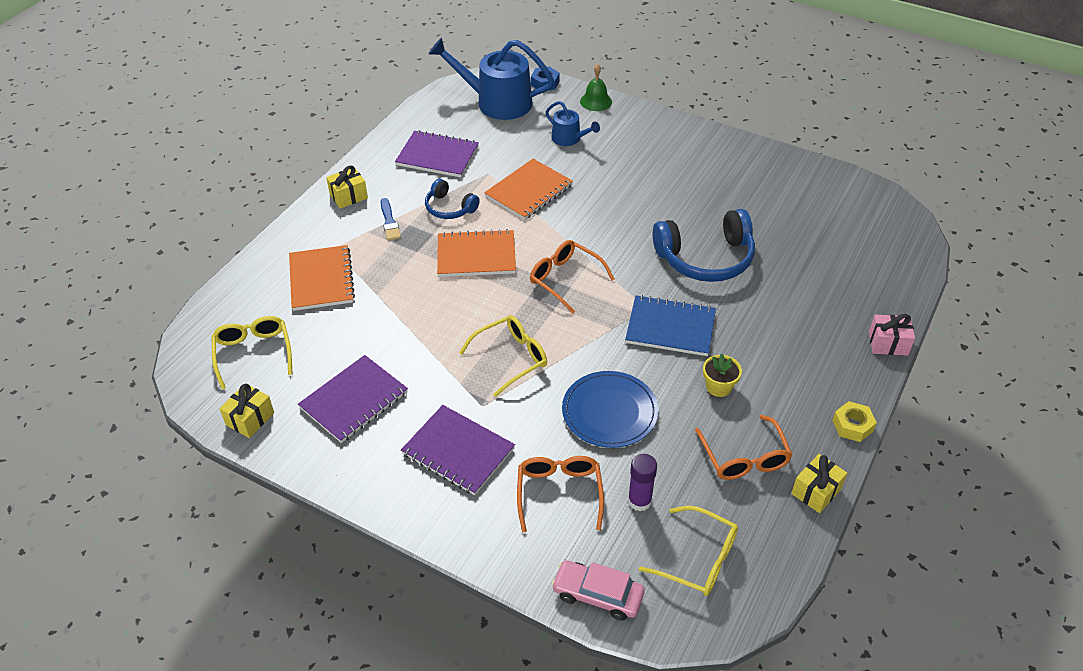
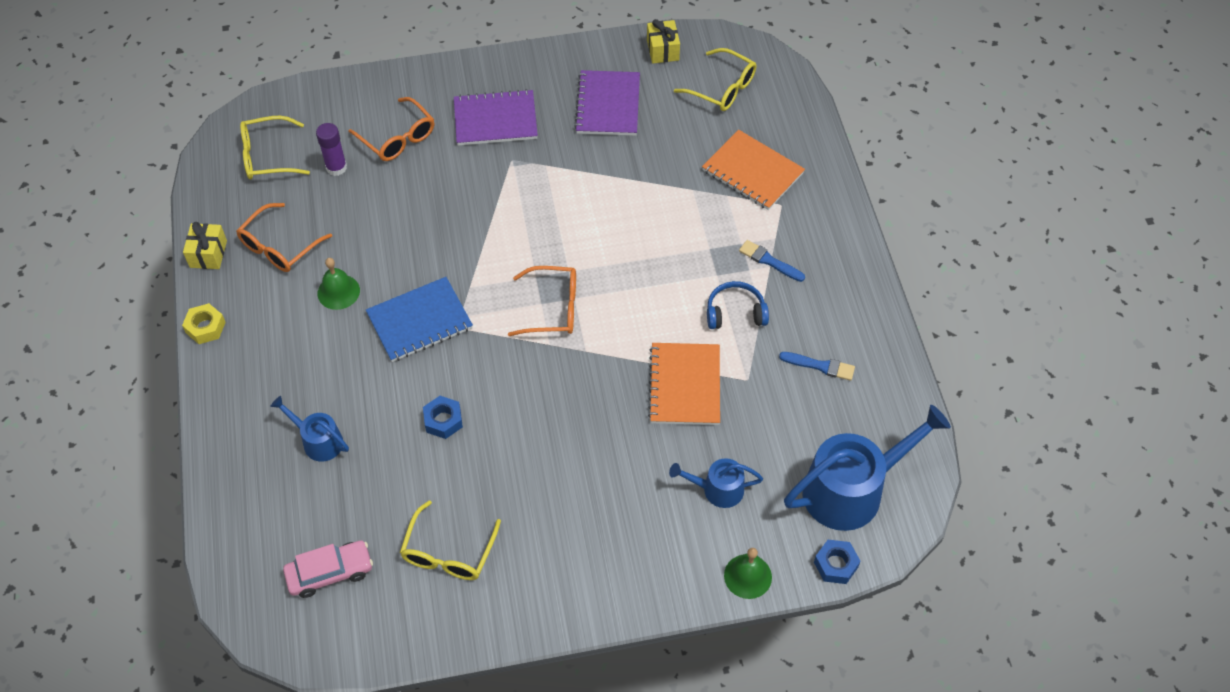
camera: 140 degrees right, 10 degrees up
(348, 196) = (839, 261): yellow gift -> none
(437, 156) = (820, 366): purple notebook -> blue brush
(476, 255) = (654, 279): orange notebook -> none
(510, 358) = (527, 208): yellow glasses -> yellow glasses (449, 551)
(597, 595) = (320, 97): pink car -> pink car (330, 573)
(609, 412) = (410, 216): blue plate -> none
(705, 258) = (443, 420): blue headphones -> blue nut
(718, 387) = (338, 292): yellow flower pot -> green bell
(744, 457) = (280, 246): orange glasses -> orange glasses turned 90 degrees counterclockwise
(805, 294) = (318, 441): none -> blue watering can
(888, 343) = (211, 434): pink gift -> none

